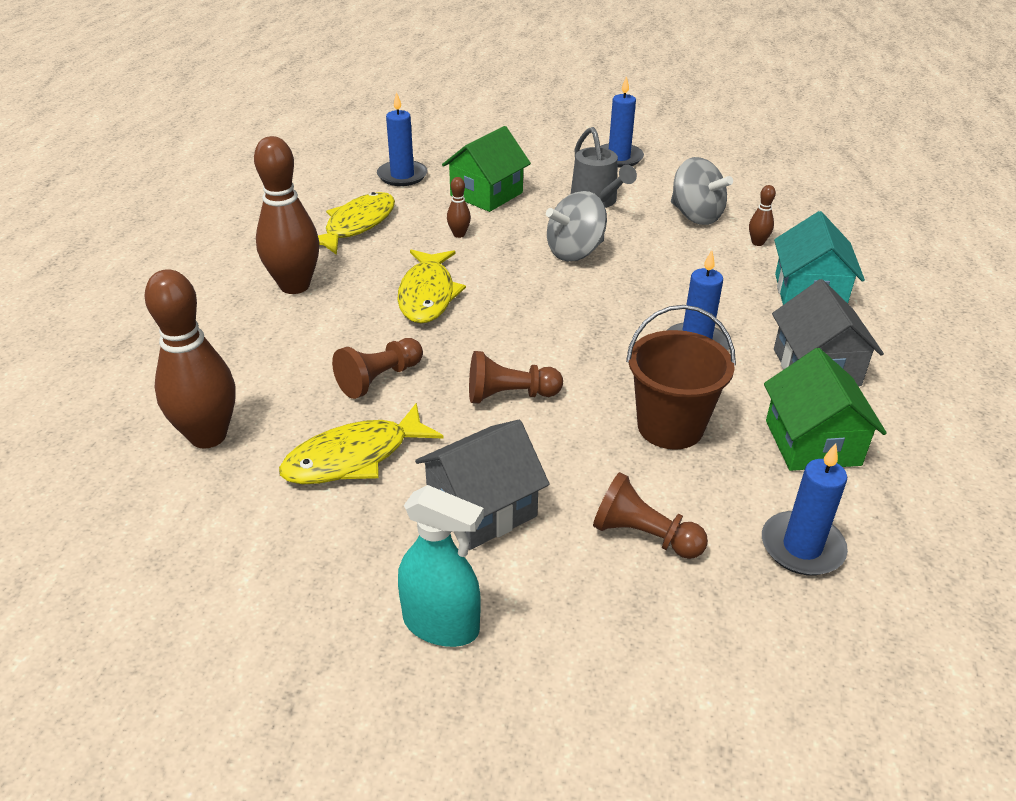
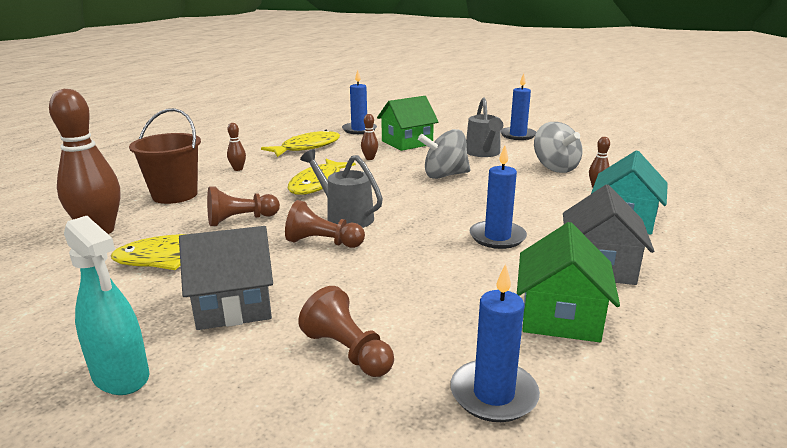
camera: 20 degrees right, 15 degrees down
(295, 286) = (238, 169): brown bowling pin -> brown bowling pin, size x0.43
(504, 348) = (345, 217): none -> grey watering can
(670, 427) = (435, 282): brown bucket -> brown bucket (175, 195)

